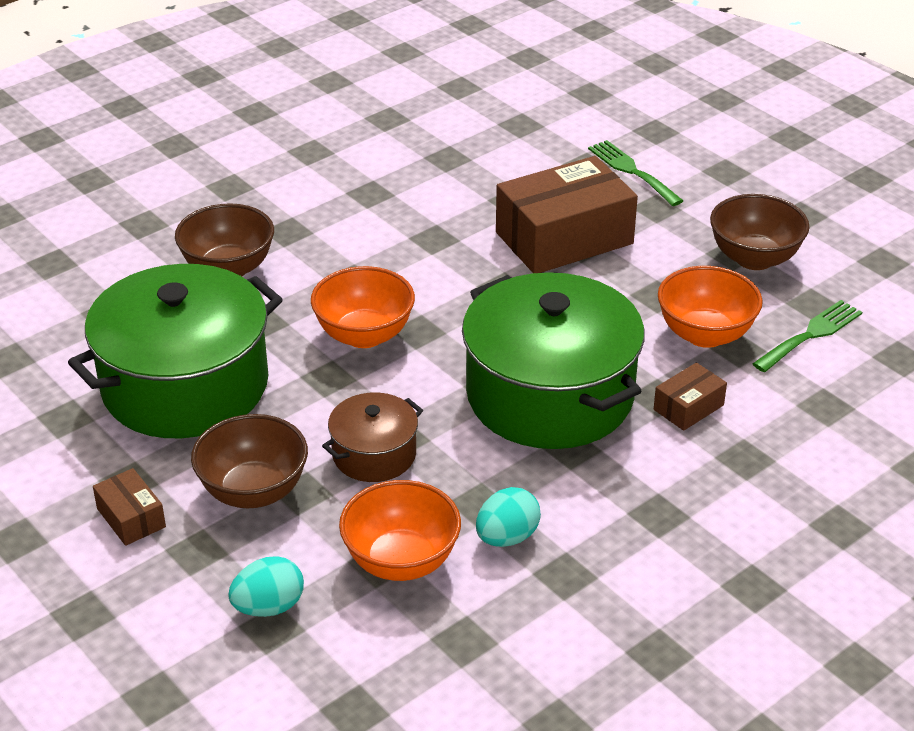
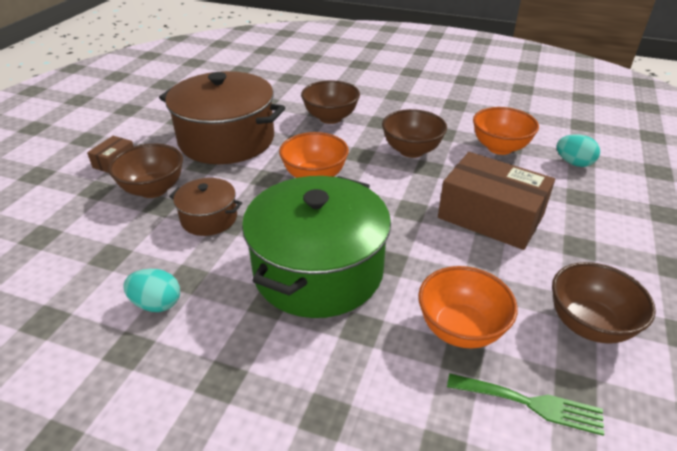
camera: 60 degrees right, 0 degrees up
(185, 386) = (227, 140): green pot -> brown pot
(269, 607) = (57, 229): turquoise egg -> turquoise egg (573, 163)
(384, 235) = (411, 150): none -> brown bowl
(401, 561) = (114, 264): orange bowl -> orange bowl (499, 148)
(631, 171) = (603, 219): green fork -> none
(688, 407) = (362, 352): brown box -> none

